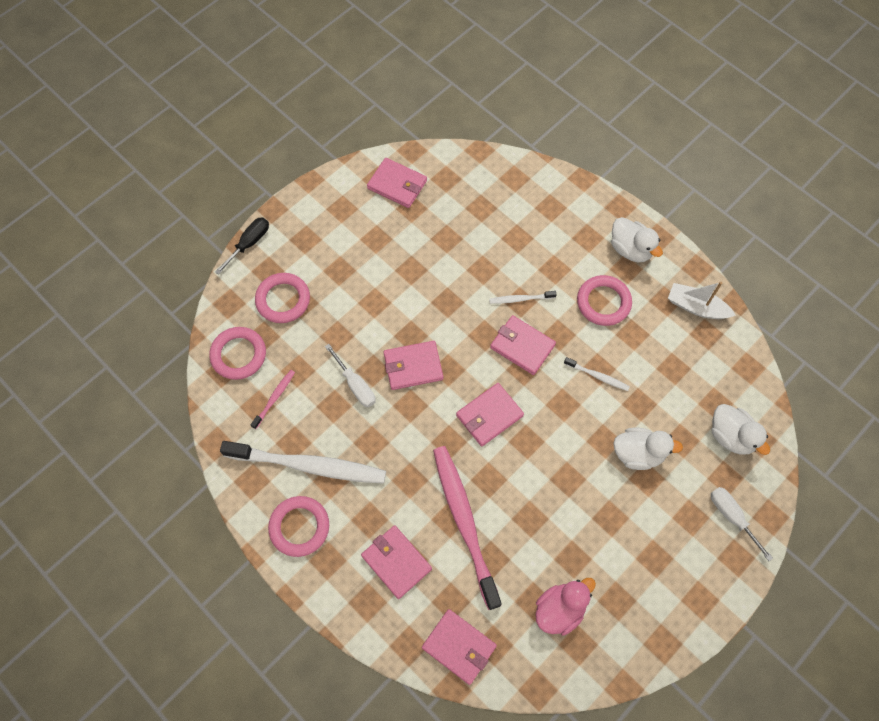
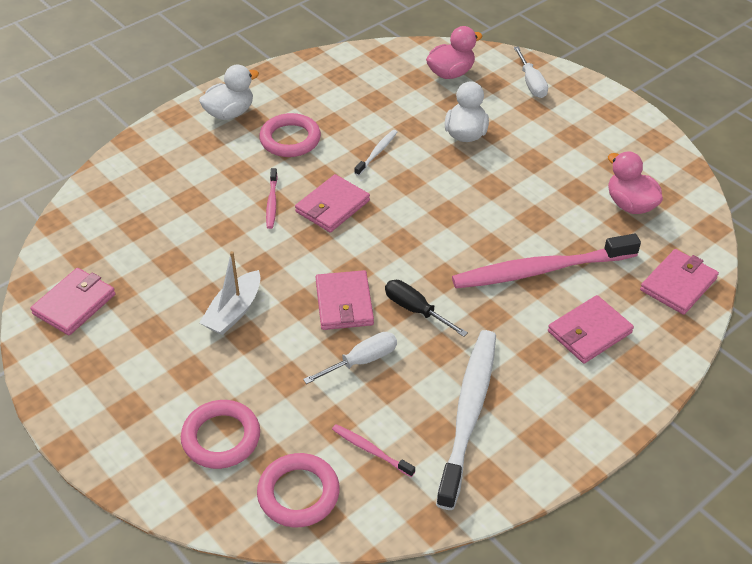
camera: 85 degrees left, 20 degrees down
(249, 244) = (116, 479): black screwdriver -> black screwdriver (416, 310)
(299, 527) = (550, 425): pink ring -> none
(489, 415) = (415, 240): pink wallet -> none
(520, 299) = (272, 202): white toothbrush -> pink toothbrush
(696, 307) = (309, 77): white boat -> white boat (234, 311)
(731, 436) = (451, 73): white duck -> pink duck
(732, 517) = (531, 83): white screwdriver -> white screwdriver turned 75 degrees counterclockwise

